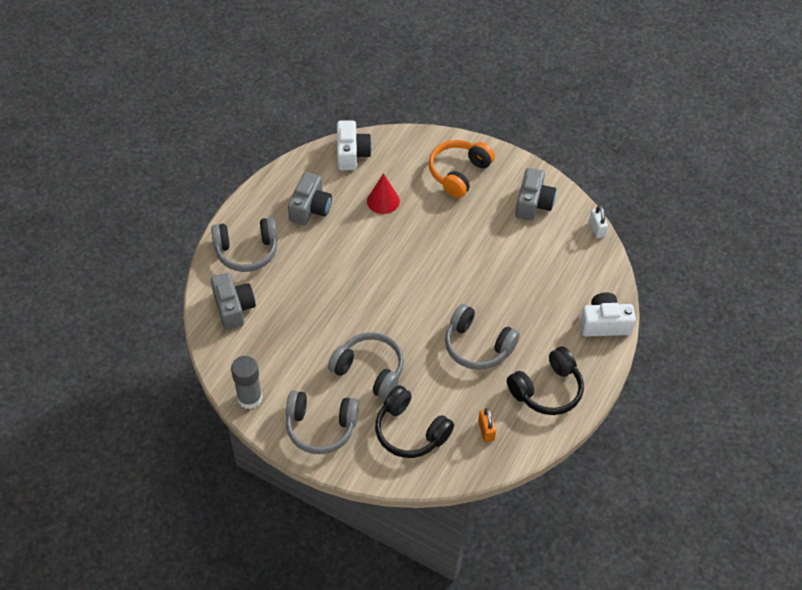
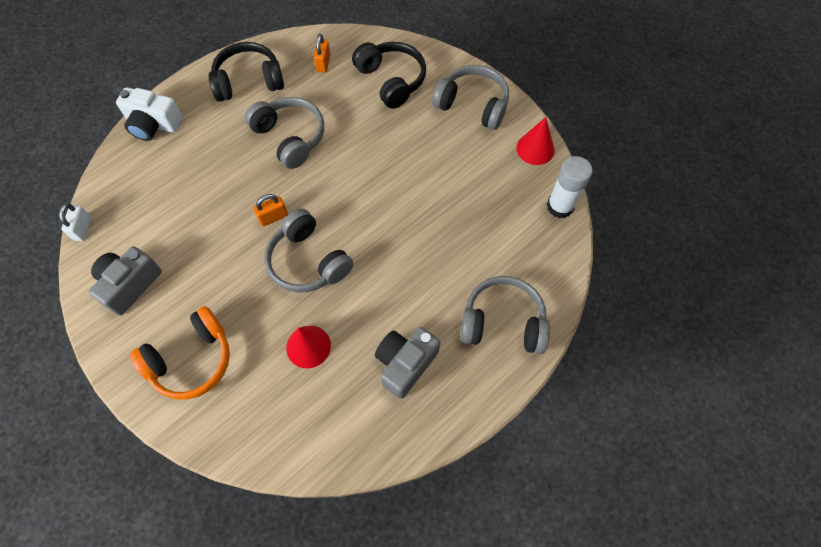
camera: 160 degrees left, 10 degrees up
(217, 350) = (560, 206): none -> white glue stick
(233, 308) = (533, 251): grey camera -> none
(250, 398) = (535, 149): grey glue stick -> red cone
(351, 154) = (318, 442): white camera -> none
(369, 370) = (407, 143): grey headphones -> grey headphones (308, 261)
(455, 277) = (273, 217): none -> orange padlock

